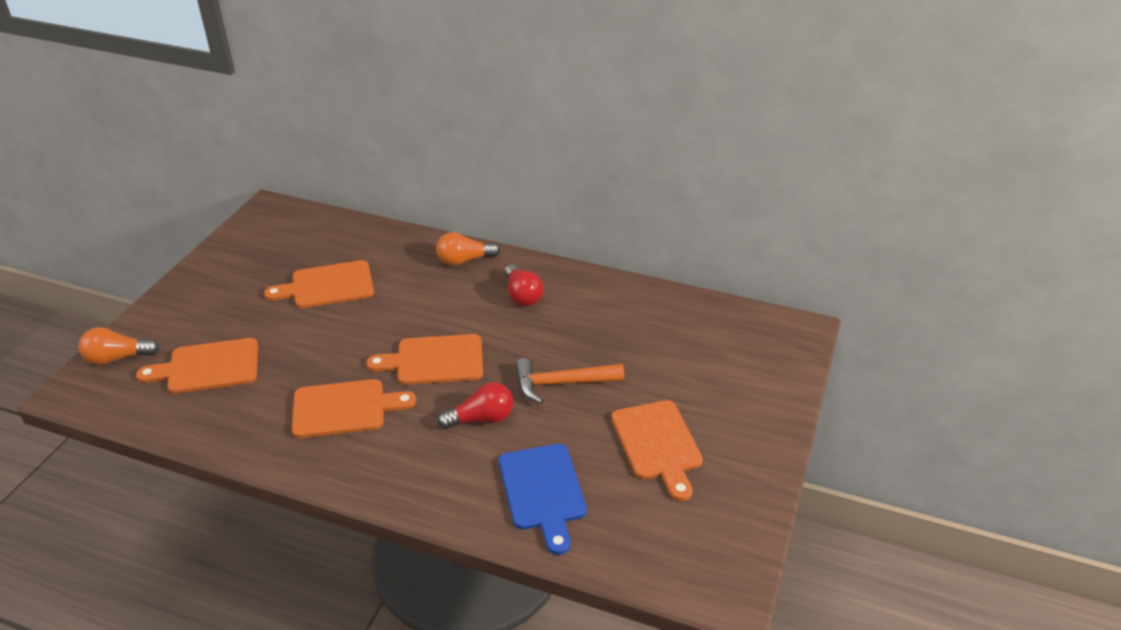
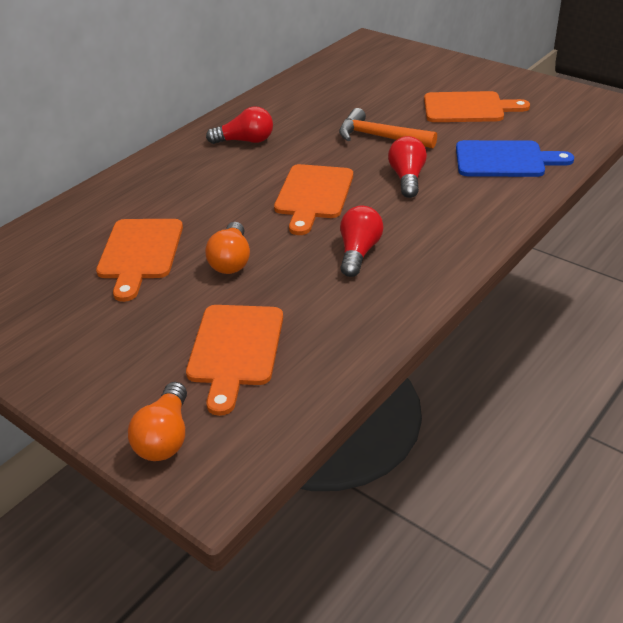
camera: 70 degrees left, 0 degrees up
(344, 409) = (358, 252): orange cutting board -> red light bulb
(464, 260) = (165, 165): orange light bulb -> orange light bulb (231, 261)
(561, 383) = (379, 137): orange hammer -> orange hammer turned 105 degrees clockwise

